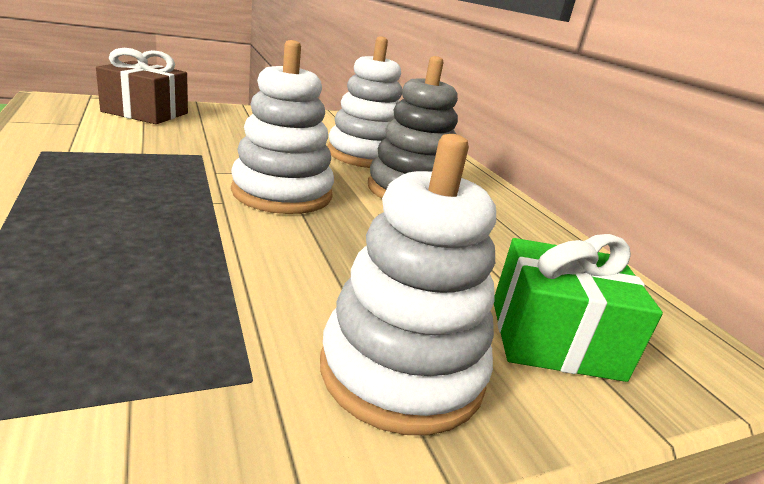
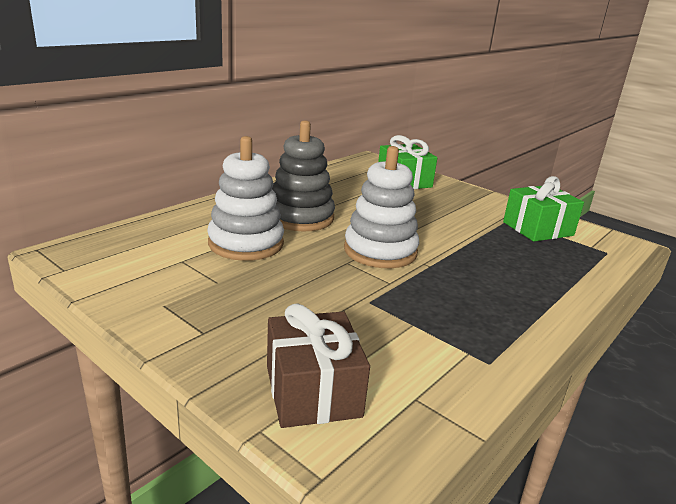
camera: 115 degrees left, 0 degrees up
(158, 389) = (538, 229): none -> green gift
(402, 371) = (466, 200): white stacking toy -> none

